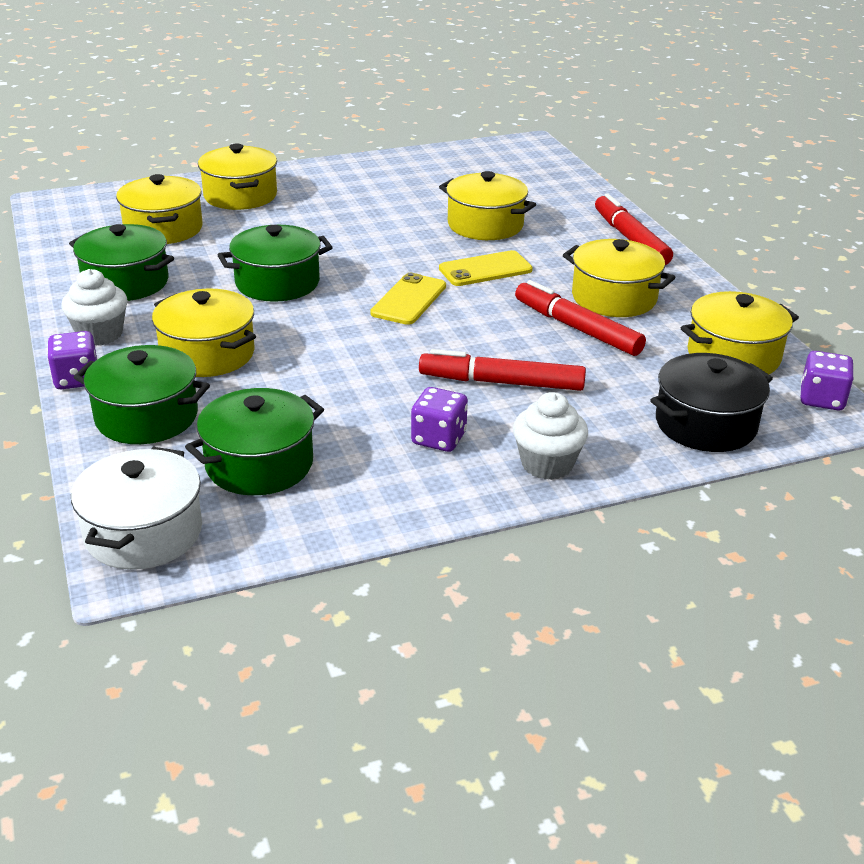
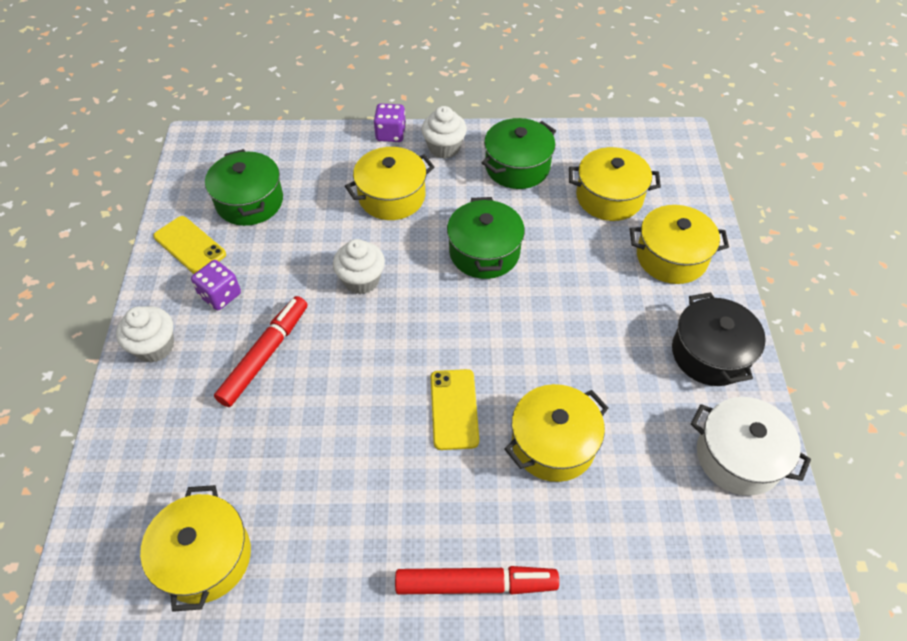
camera: 110 degrees right, 20 degrees up
(144, 533) = (219, 148): white pot -> white pot (738, 457)
(147, 417) = (330, 160): green pot -> none
(358, 346) = (361, 280): none -> white cupcake
(408, 300) = (420, 332): yellow phone -> yellow phone (190, 245)
(577, 328) = (316, 443): red marker -> none
(614, 298) = (354, 501): yellow pot -> none
(706, 424) = (130, 475): black pot -> black pot (710, 354)
(821, 399) = (101, 596): purple dice -> none

